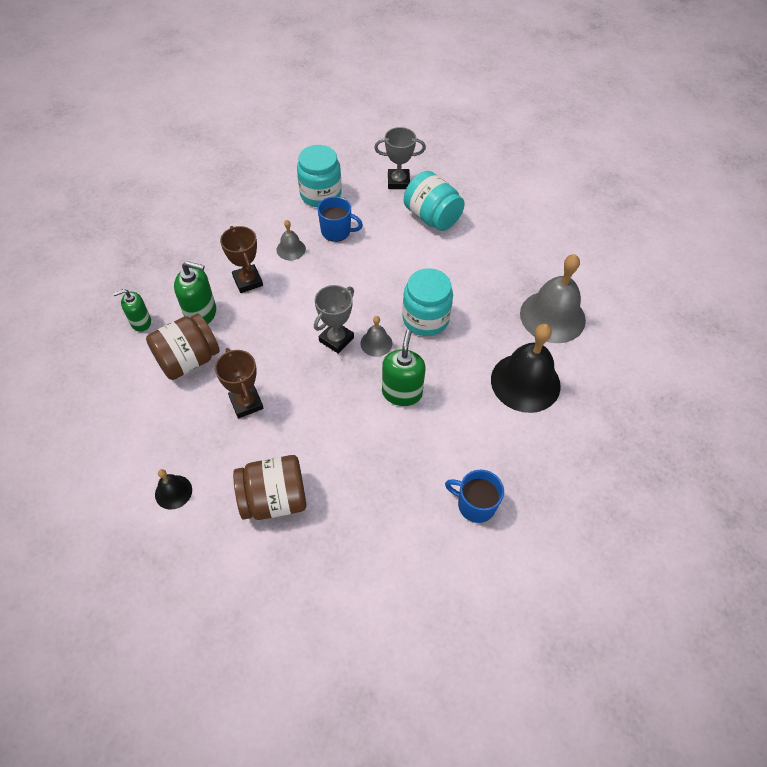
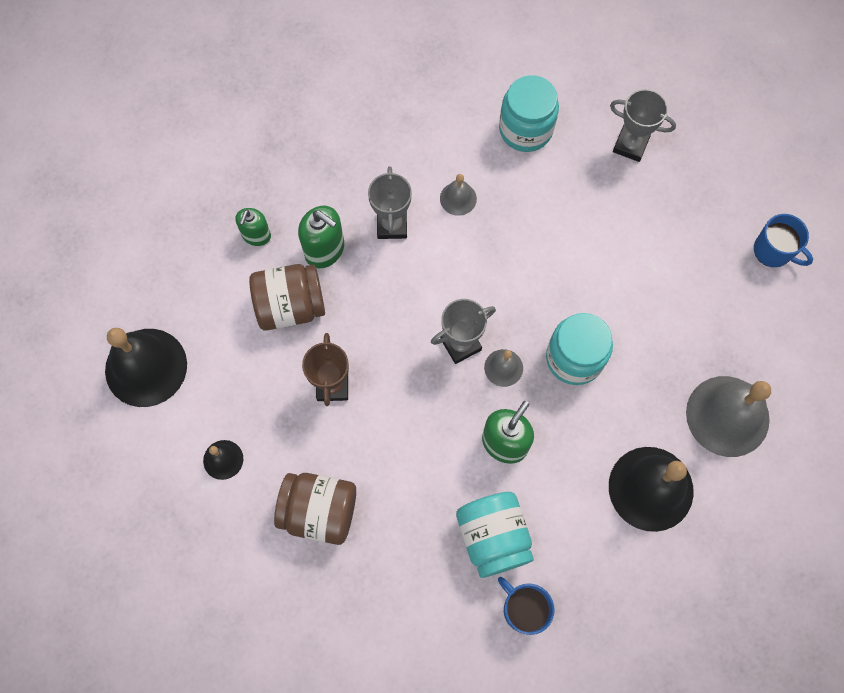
camera: 25 degrees right, 15 degrees up
(77, 447) = (146, 367): none -> black bell
(141, 322) = (256, 235): green soap dispenser -> green soap dispenser turned 75 degrees counterclockwise
(248, 281) = (392, 225): brown trophy -> grey trophy
(336, 231) = (522, 193): blue mug -> blue mug (773, 251)
(432, 217) = (648, 216): turquoise jar -> turquoise jar (493, 537)

